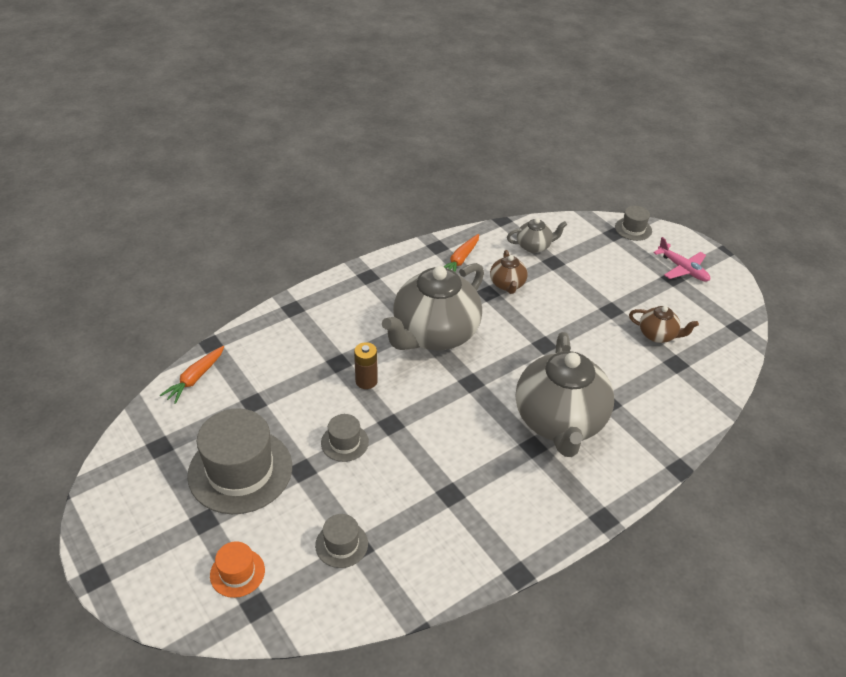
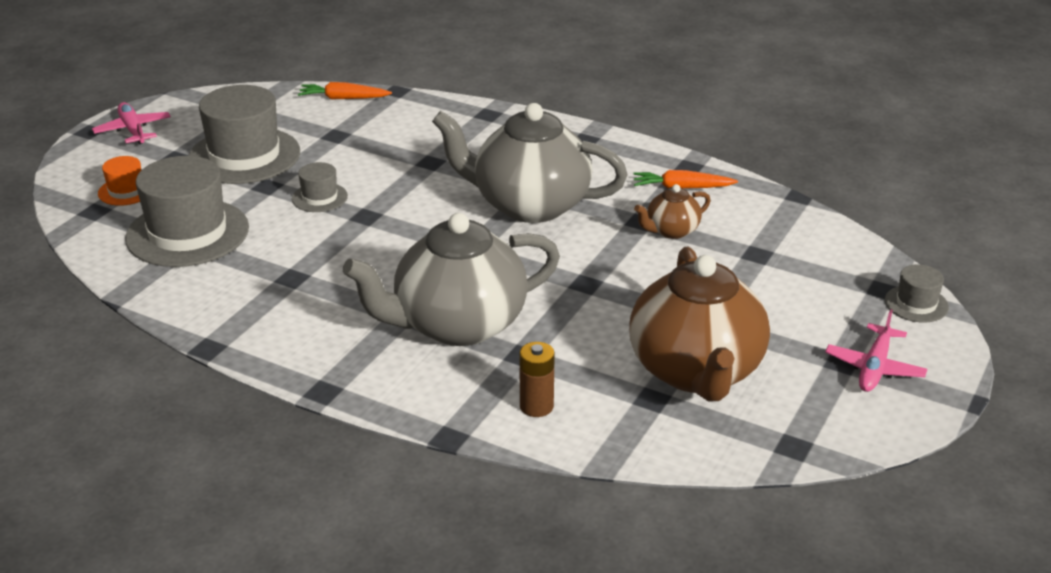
camera: 65 degrees right, 10 degrees down
(125, 540) = (133, 130): none -> pink plane
(341, 544) = (187, 233): grey hat -> grey hat, size x2.09
(366, 381) = (417, 185): brown battery -> brown battery (536, 406)
(534, 246) = (772, 232): grey teapot -> none
(658, 335) = (696, 371): brown teapot -> brown teapot, size x2.20

